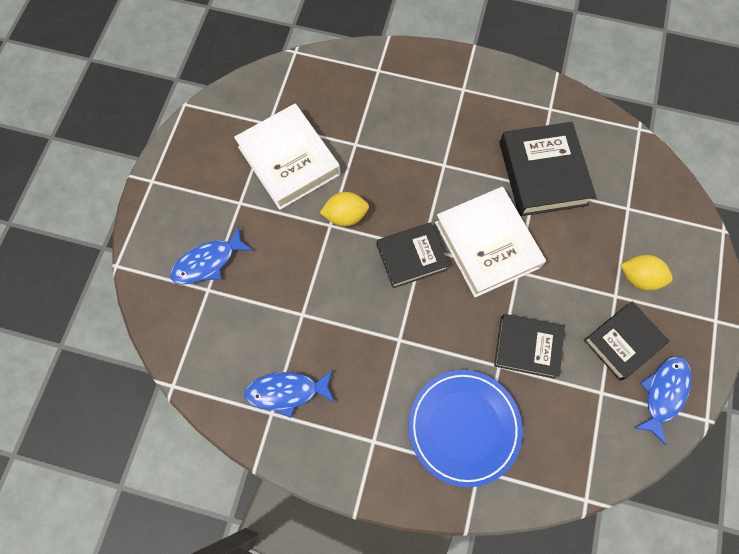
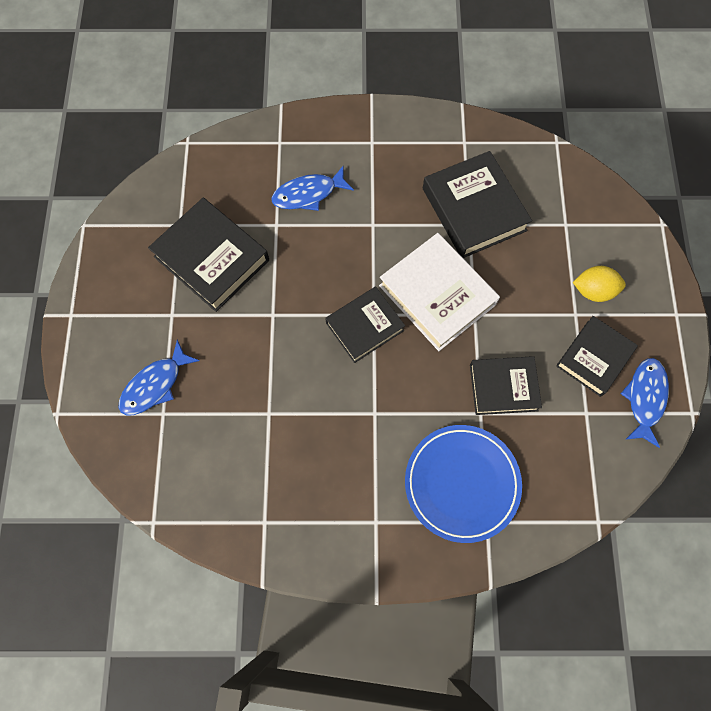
camera: 15 degrees left, 0 degrees up
(287, 392) = (274, 496): blue fish -> blue fish (308, 194)
(289, 161) = (211, 258): white book -> black book
(345, 216) = (286, 301): yellow lemon -> none

